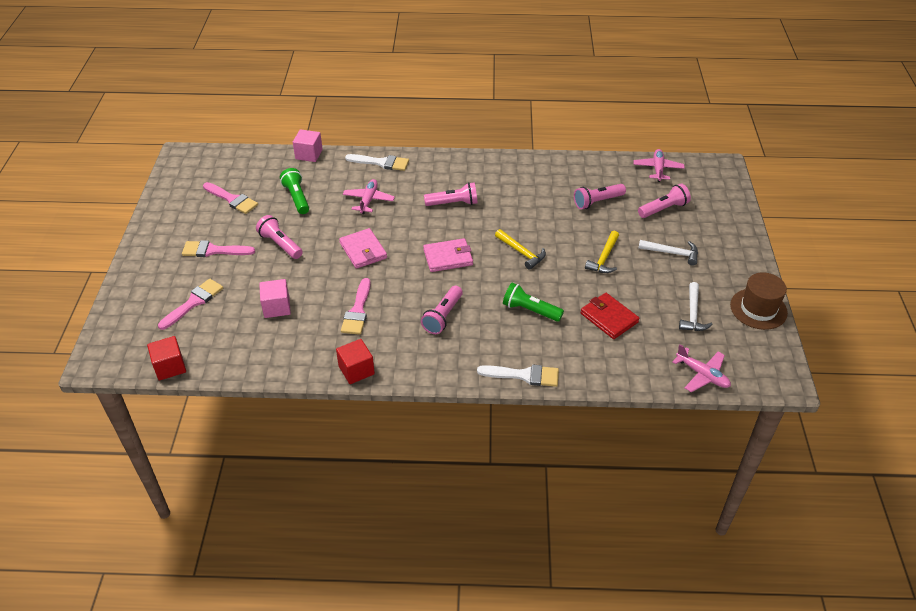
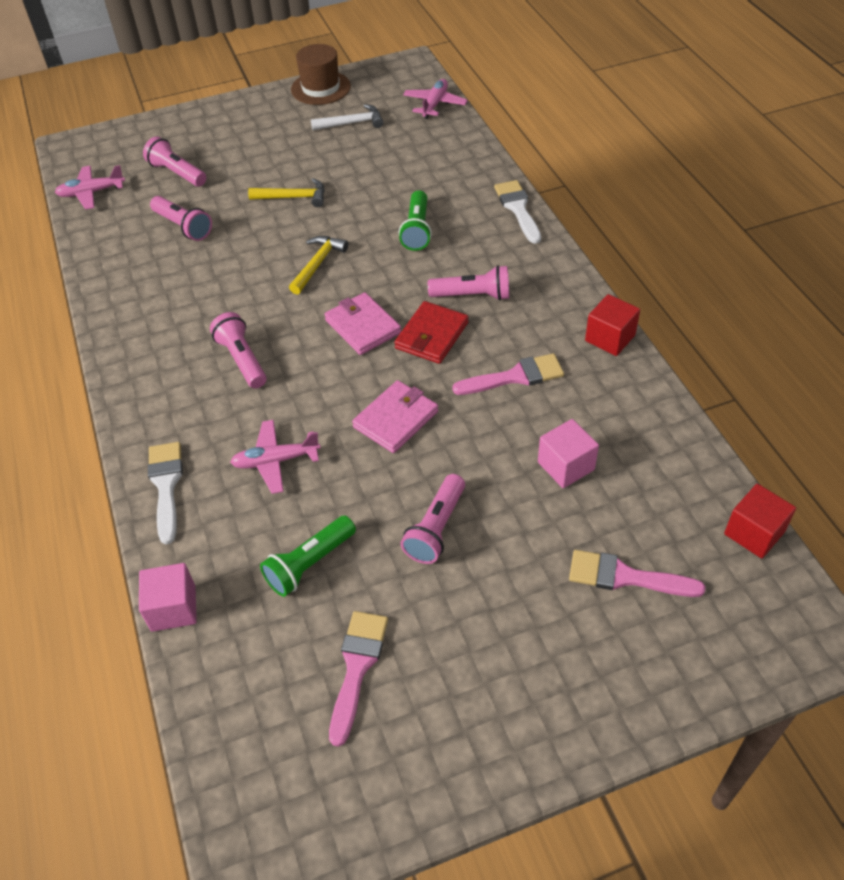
camera: 110 degrees left, 5 degrees up
(213, 250) = (501, 618): pink brush -> none
(609, 318) = (393, 173): red wallet -> red wallet (432, 335)
(672, 253) = (259, 152): white hammer -> none

